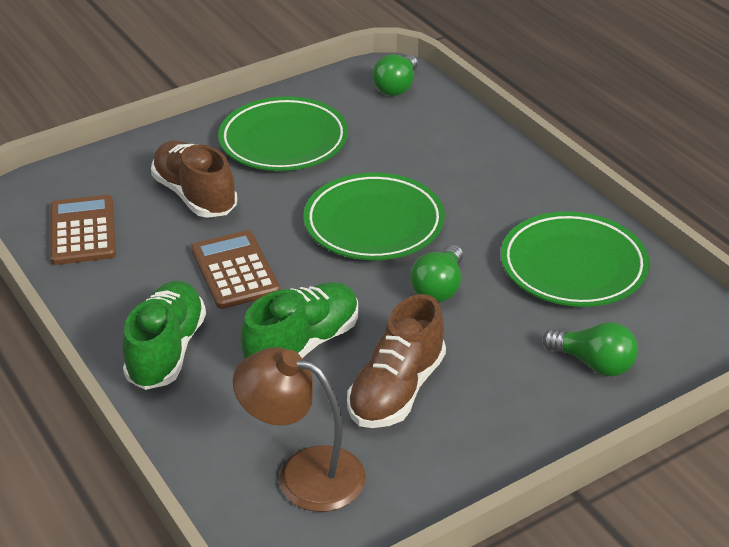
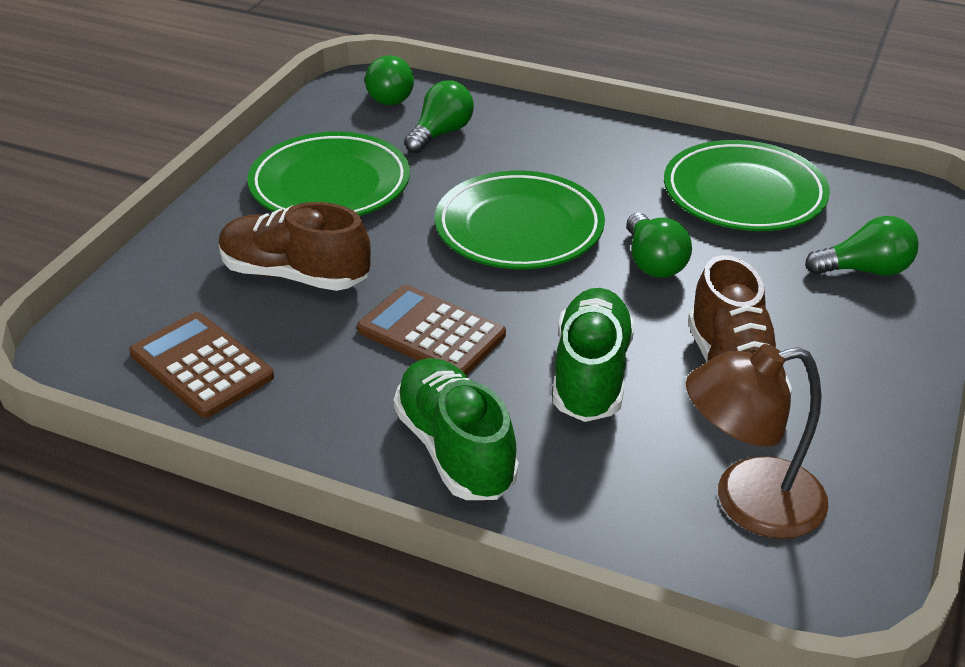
camera: 35 degrees left, 0 degrees up
(401, 130) = (441, 133): none -> green light bulb

